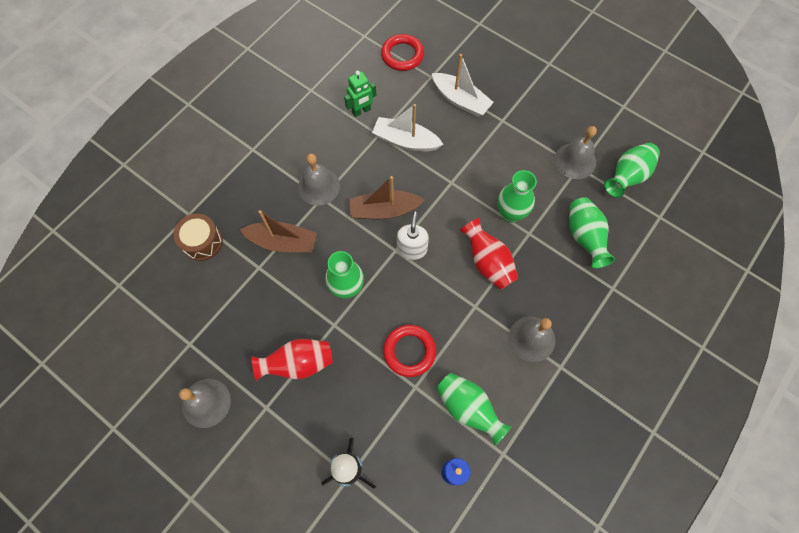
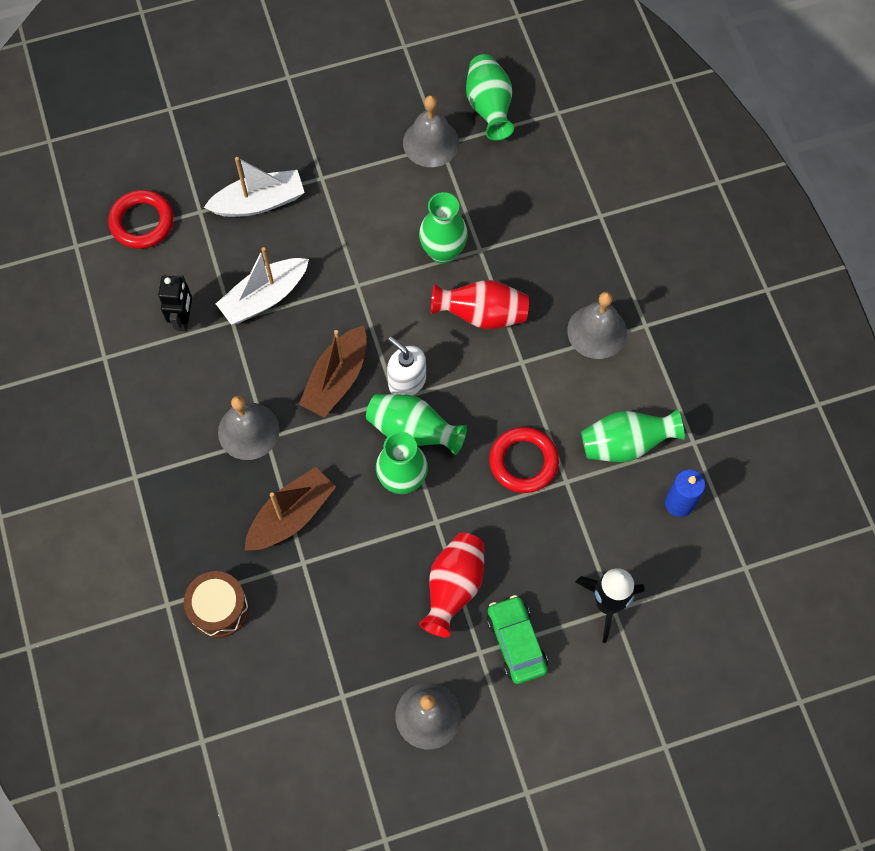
camera: 55 degrees left, 0 degrees up
(286, 426) = (516, 642): none -> green car
(361, 111) = (183, 319): green robot -> black robot
(584, 237) = (525, 200): green vase -> green vase (413, 431)

